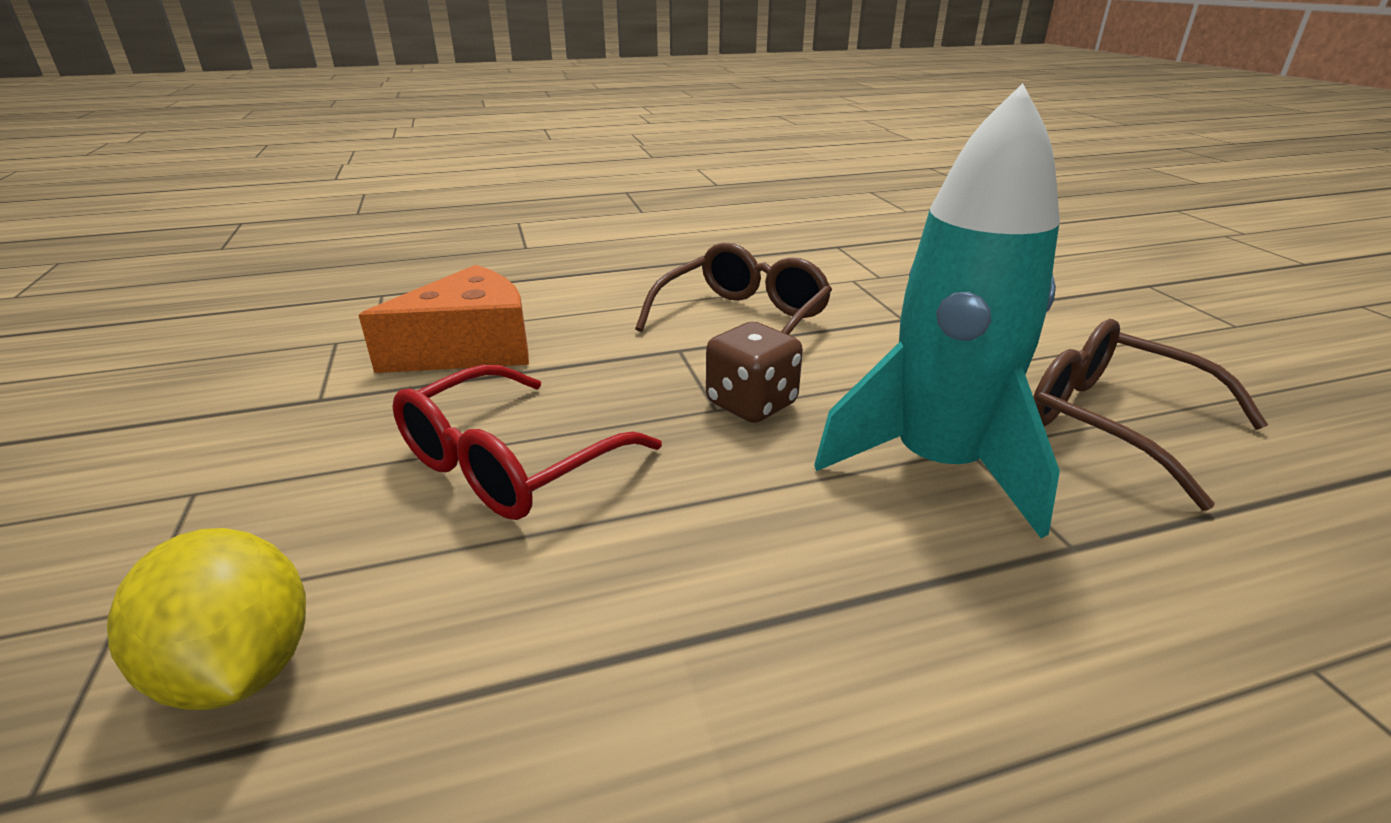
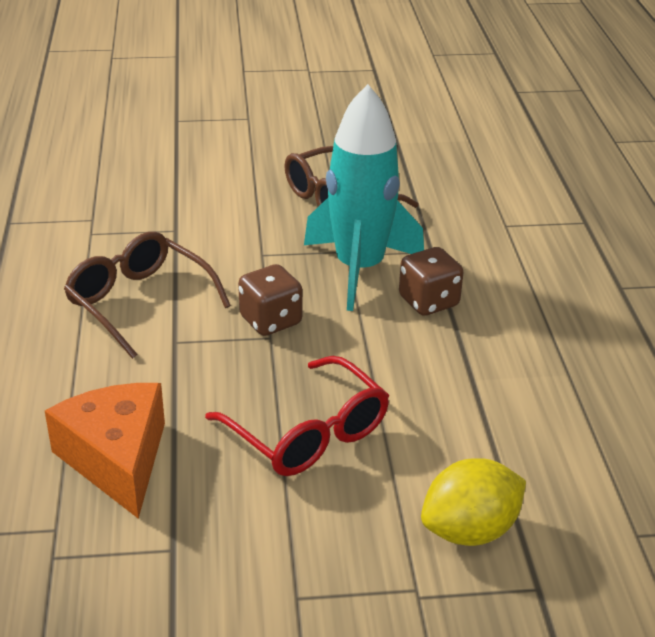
camera: 80 degrees left, 5 degrees up
(898, 557) = (428, 302): none -> brown dice

